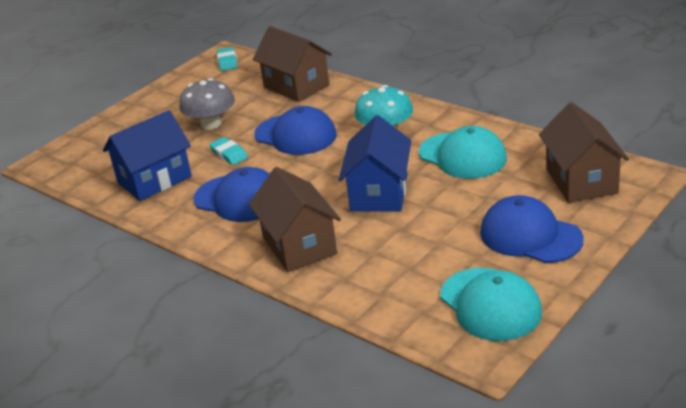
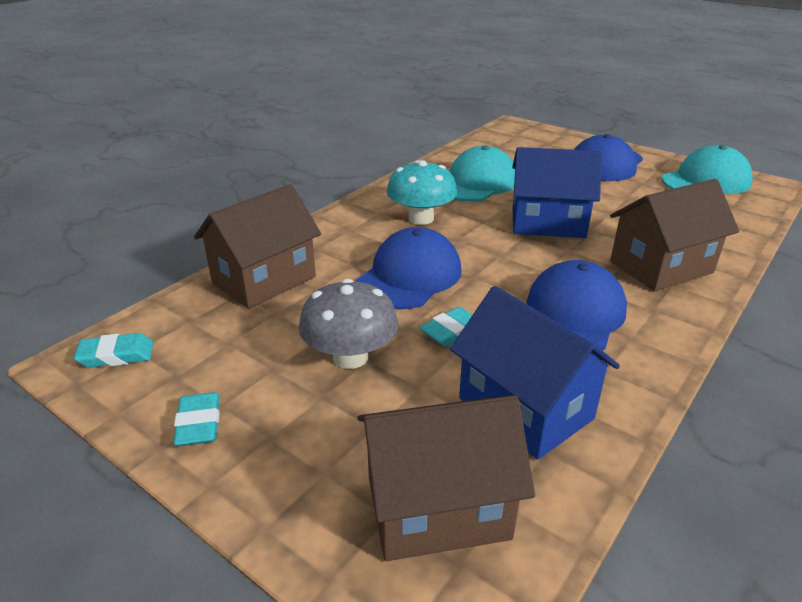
camera: 95 degrees left, 0 degrees up
(170, 93) = (198, 424): none -> turquoise eraser
(581, 181) = (520, 143): brown house -> brown house (437, 507)

